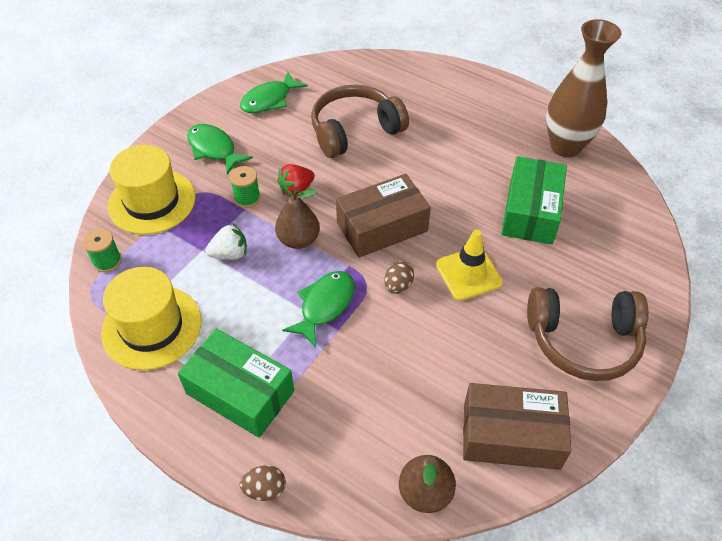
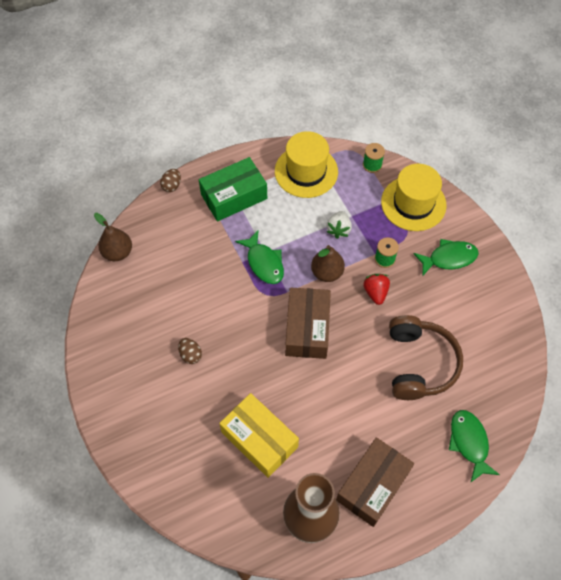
camera: 120 degrees right, 10 degrees up
(269, 100) = (491, 319): green fish -> green fish (469, 443)
(398, 286) = (252, 311): brown egg -> brown egg (190, 355)
(468, 274) = (233, 359): yellow traffic cone -> none
(511, 435) = (115, 311): brown box -> brown box (373, 485)
(530, 212) = (259, 439): green box -> yellow box
(583, 340) = (139, 395): brown headphones -> none

